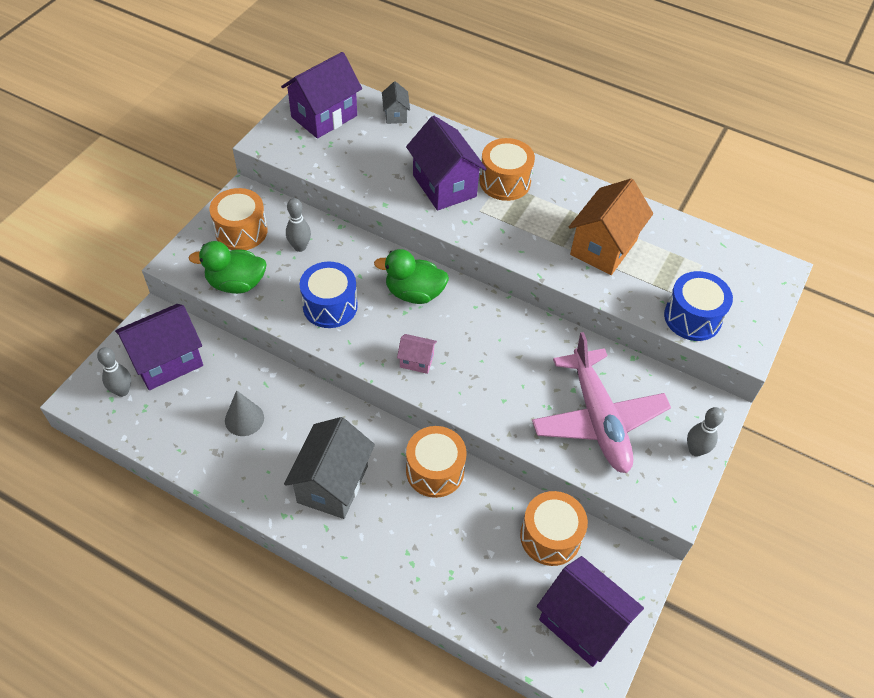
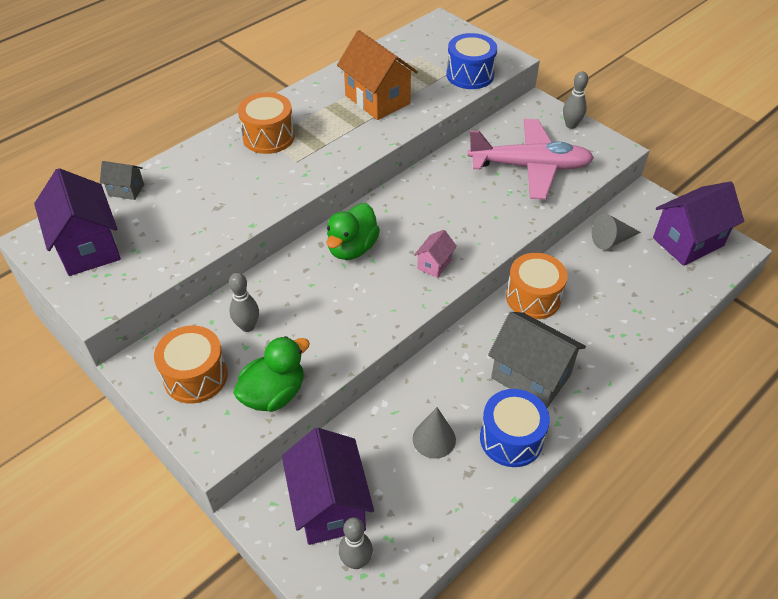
camera: 70 degrees left, 5 degrees down
(236, 283) = (274, 394): green duck -> green duck turned 150 degrees counterclockwise
(330, 306) = (341, 316): blue drum -> blue drum (511, 438)
(444, 186) = (251, 177): purple house -> none
(550, 536) = (611, 240): orange drum -> grey cone

